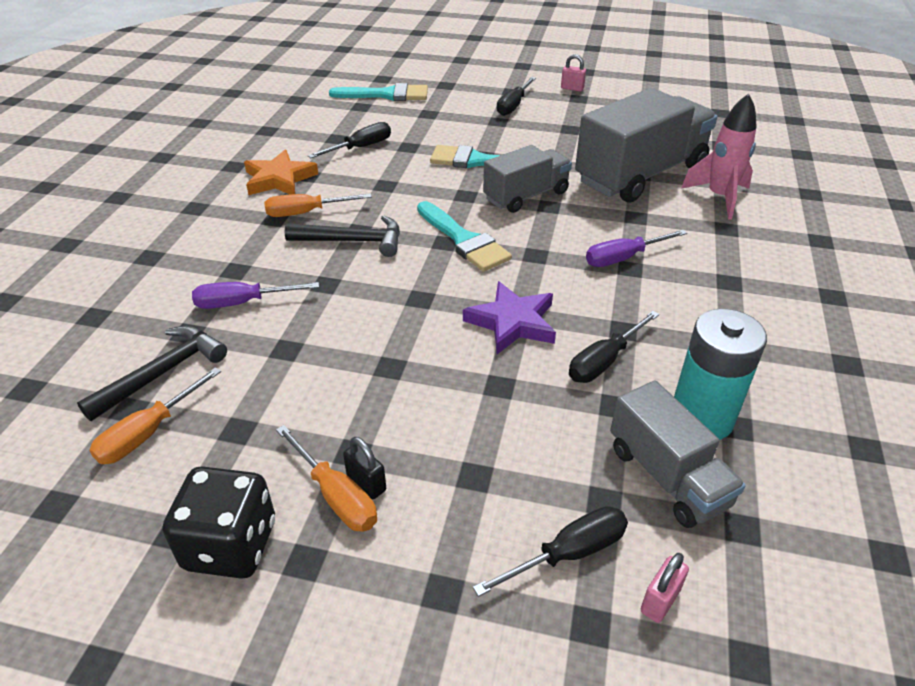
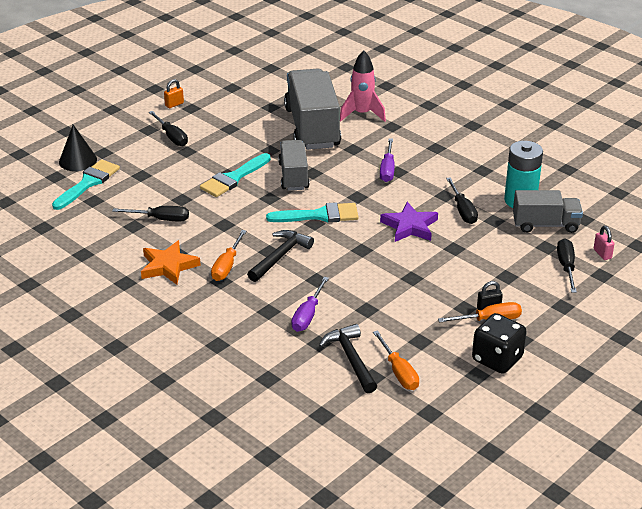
camera: 60 degrees left, 5 degrees down
(361, 147) = (161, 219): black screwdriver -> black screwdriver turned 105 degrees clockwise
(418, 79) = (78, 160): none -> black cone
(572, 88) = (174, 104): pink padlock -> orange padlock

